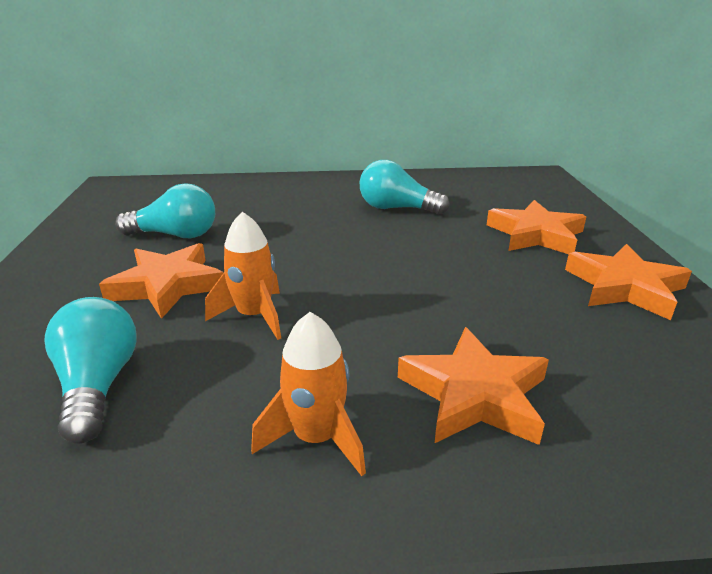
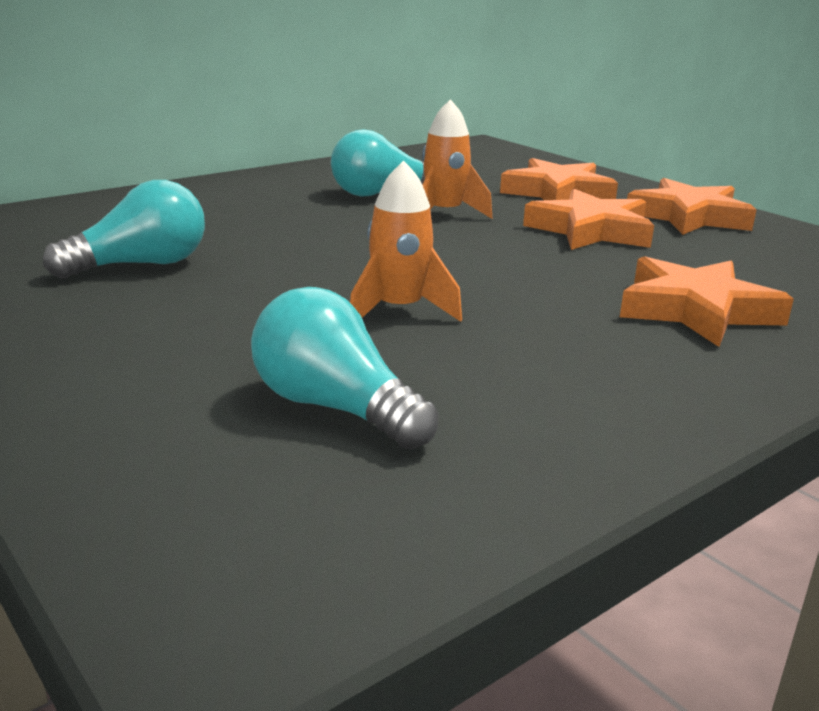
camera: 35 degrees left, 5 degrees down
(167, 285) = (236, 311): orange star -> orange star (591, 230)
(316, 438) = (627, 373): orange rocket -> orange rocket (444, 214)

